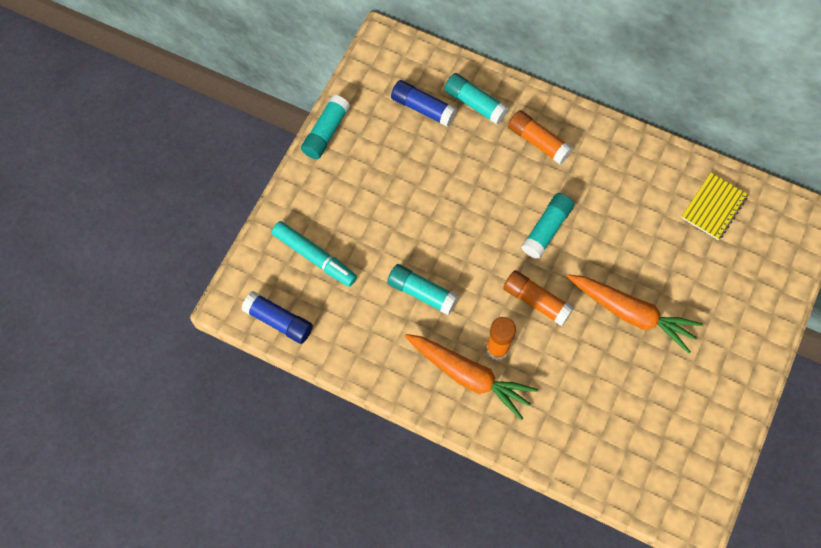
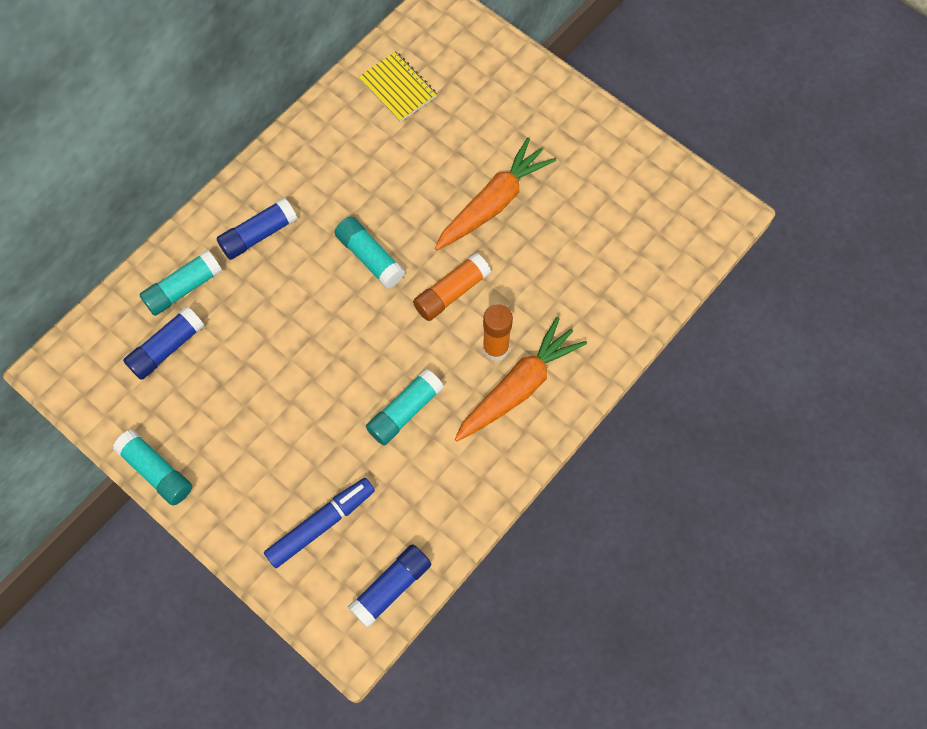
camera: 75 degrees left, 0 degrees up
(314, 257) = (321, 524): turquoise marker -> blue marker
(538, 141) = (258, 235): orange glue stick -> blue glue stick

